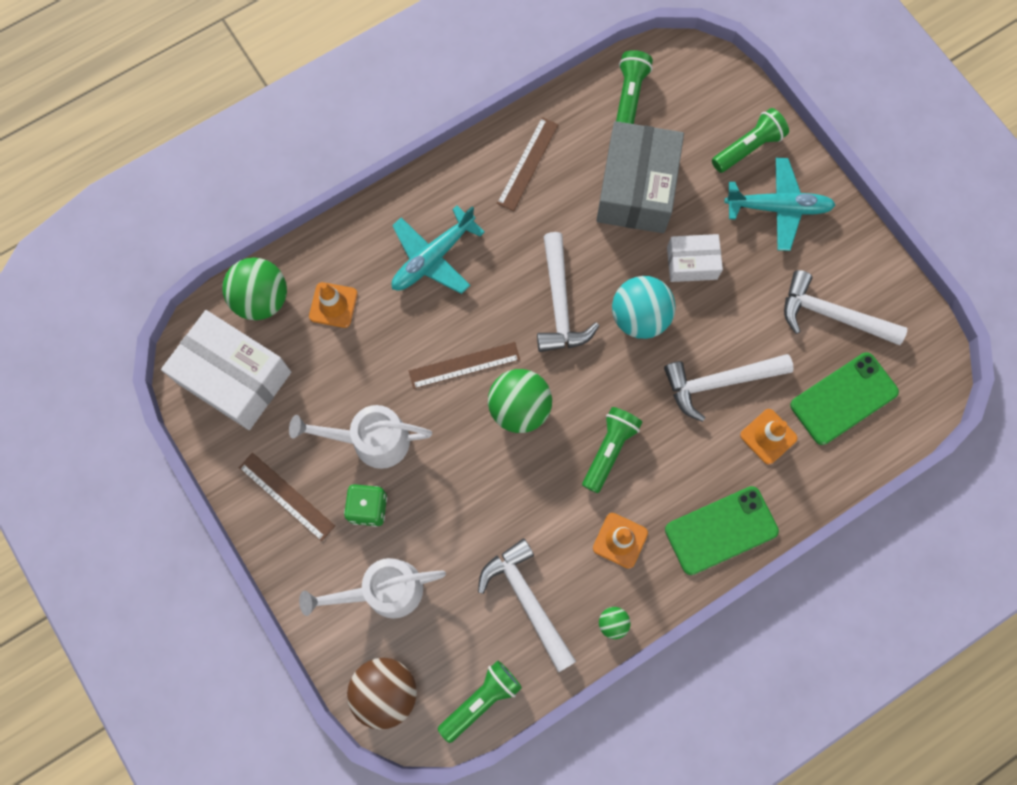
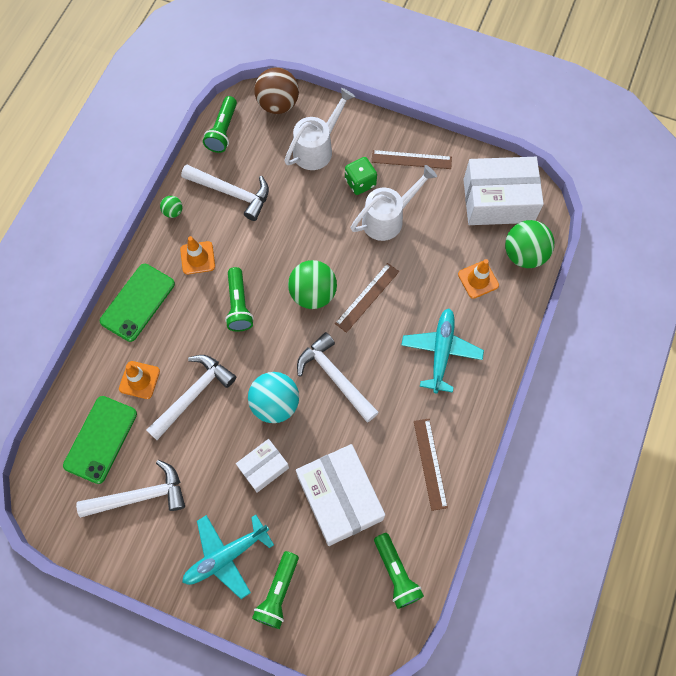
camera: 145 degrees right, 5 degrees down
(636, 189) = (340, 498): grey box -> white box

